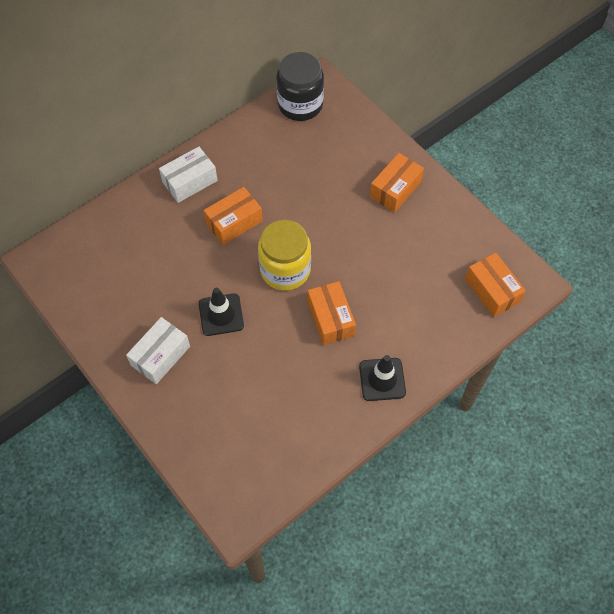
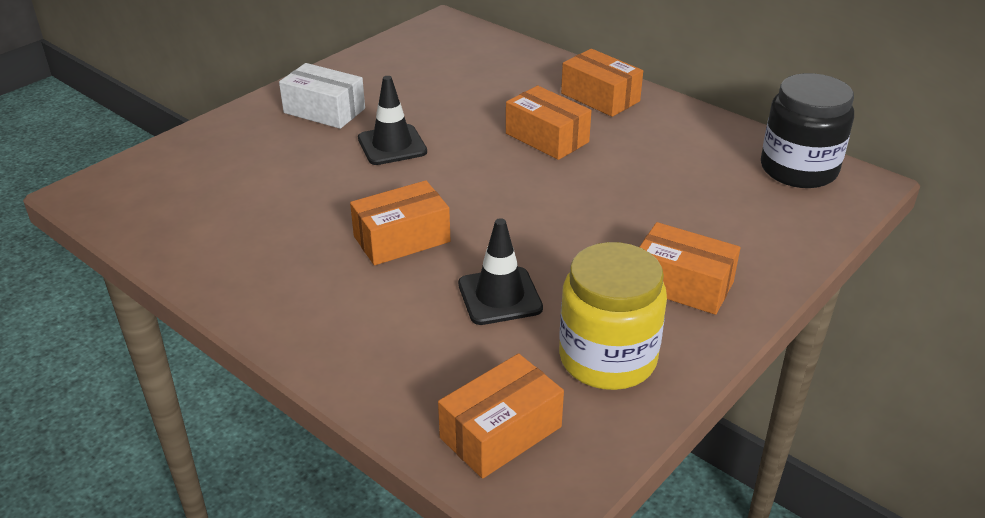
camera: 80 degrees right, 25 degrees down
(190, 181) = (600, 97): white box -> orange box
(285, 270) = (479, 188): yellow jar -> yellow jar (607, 358)
(382, 379) = (296, 302): black traffic cone -> black traffic cone (499, 296)

